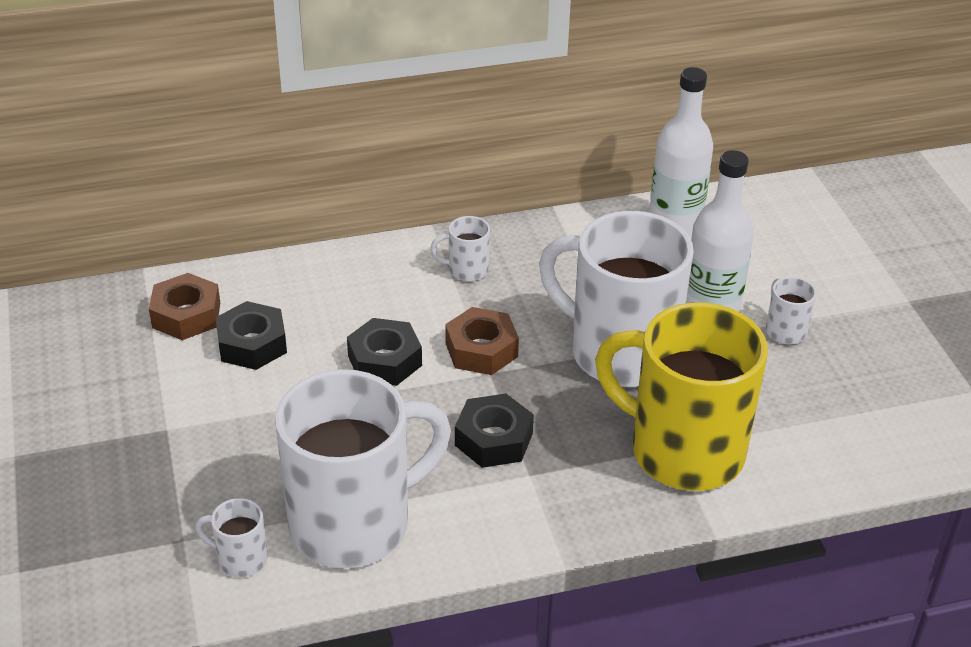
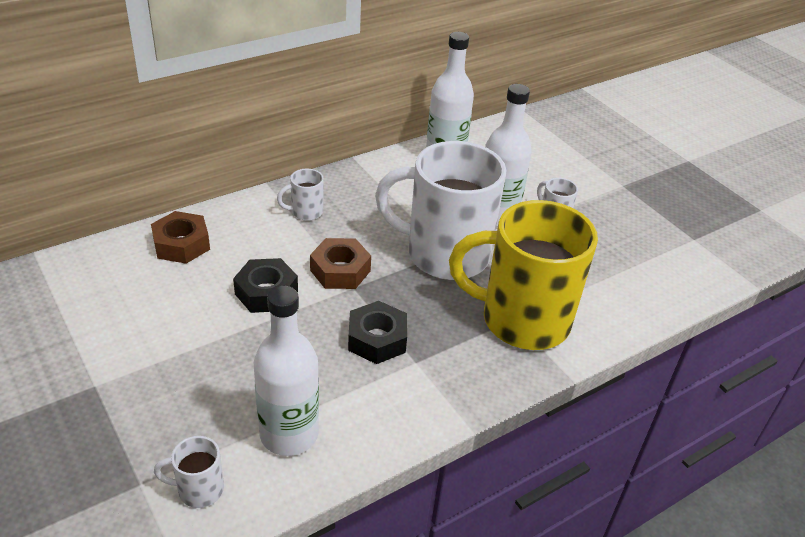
camera: 20 degrees left, 0 degrees up
(186, 315) = (84, 285): brown nut -> brown nut (181, 244)
(252, 344) = (150, 299): black nut -> none
(354, 523) = (289, 434): white mug -> white bottle

